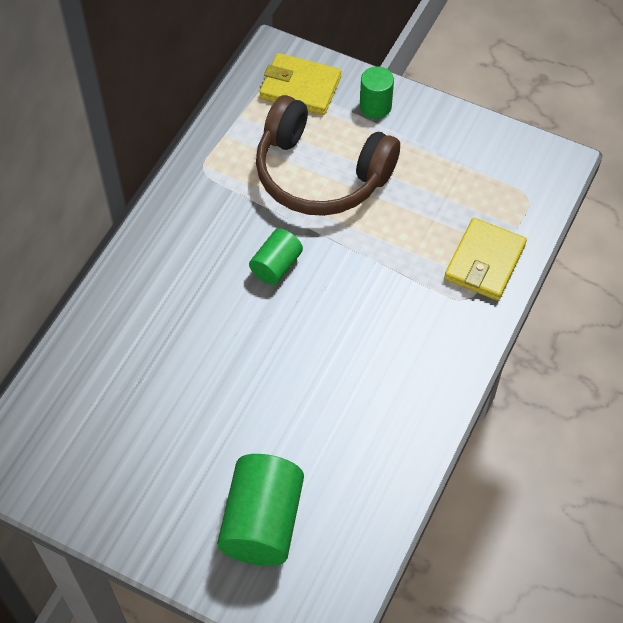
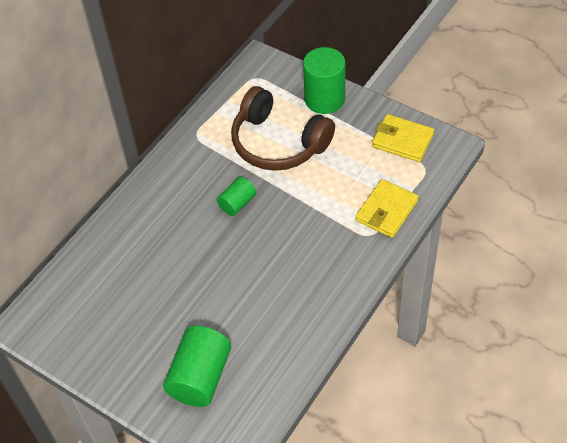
camera: 10 degrees right, 5 degrees down
(300, 88) = (273, 83): yellow wallet -> yellow wallet (402, 140)
(375, 106) = (324, 99): green cylinder -> green cylinder, size x1.76

